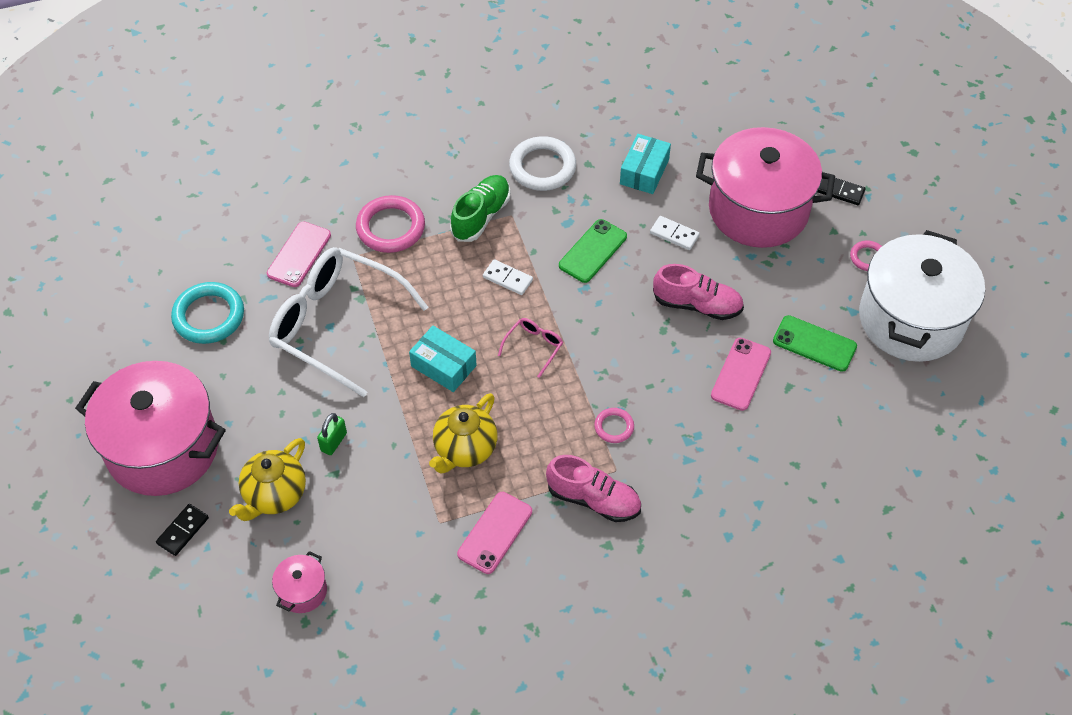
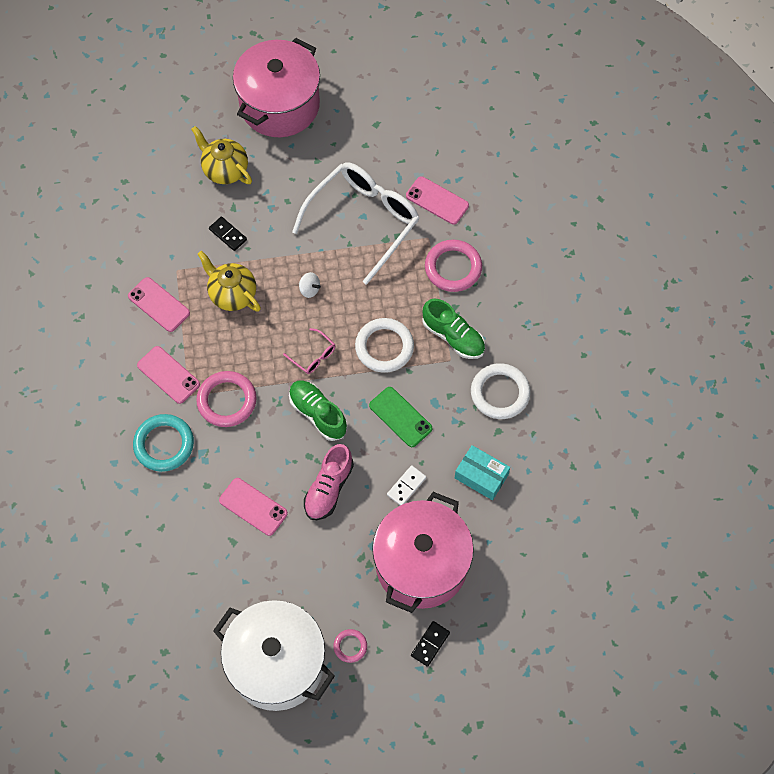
camera: 100 degrees right, 10 degrees up
(183, 531) = (211, 114): black domino -> black domino (228, 235)
(209, 316) = (389, 137): turquoise ring -> turquoise ring (164, 444)
(302, 591) = (147, 181): pink pot -> none
(333, 442) = (259, 210): green padlock -> none
(443, 366) = (309, 289): turquoise box -> white spinning top
(507, 278) = (384, 347): white domino -> white ring
(593, 499) = (168, 375): pink shoe -> pink phone
(608, 330) = (318, 414): none -> green shoe
(614, 427) = (227, 401): pink ring -> pink ring, size x1.90
(814, 344) = (269, 574): green phone -> none

